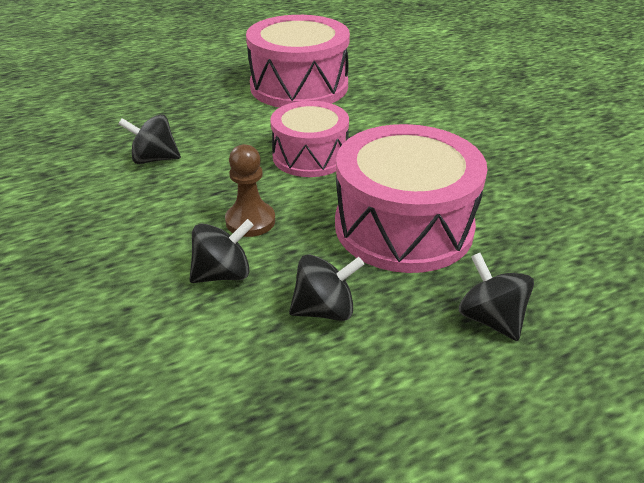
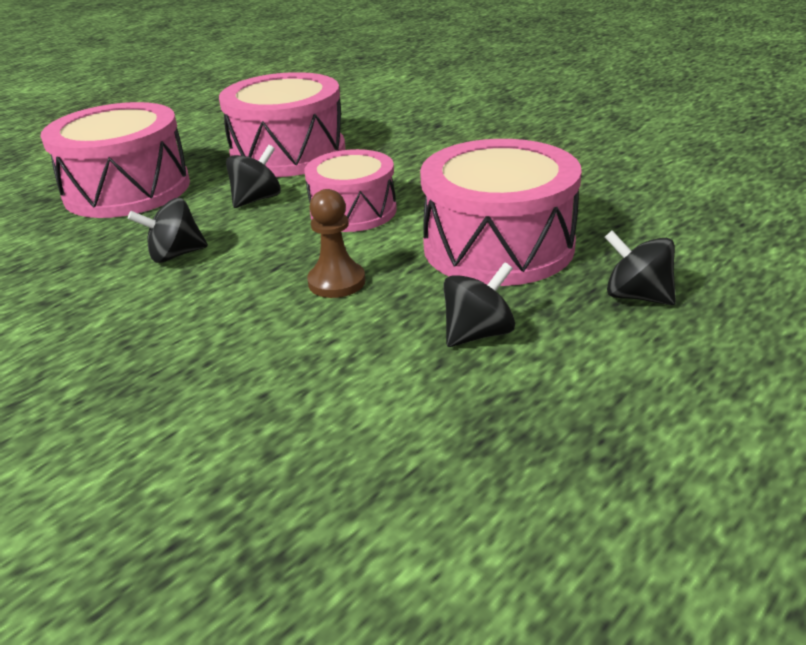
camera: 20 degrees left, 5 degrees down
(162, 90) = (127, 190): none -> pink drum
(223, 274) = (346, 334): black spinning top -> black spinning top (257, 199)

